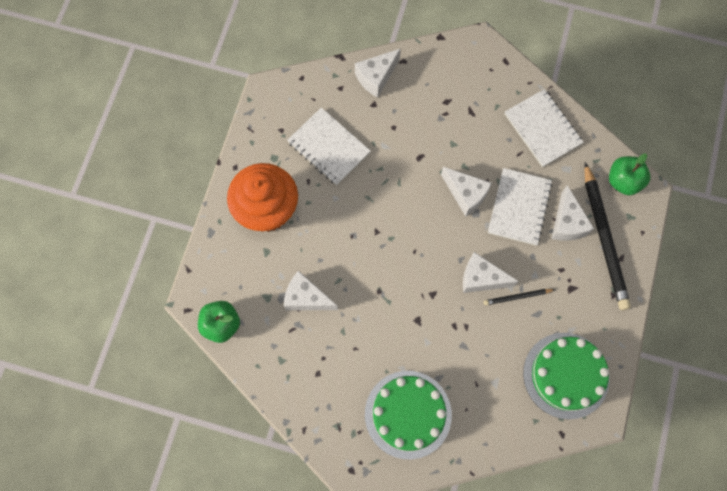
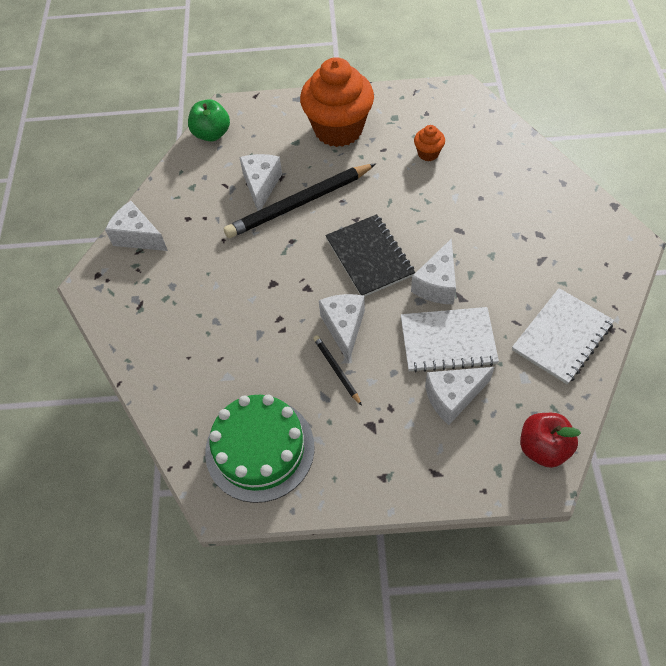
camera: 75 degrees right, 15 degrees down
(329, 147) = (428, 153): white notebook -> orange cupcake
(376, 77) = (529, 166): white cheese -> white cheese (138, 237)
(408, 414) = (167, 305): green cake -> none
(420, 235) = (369, 257): none -> black notebook
(604, 239) = (452, 446): black pencil -> black pencil (299, 204)
(623, 181) = (543, 448): green apple -> red apple

